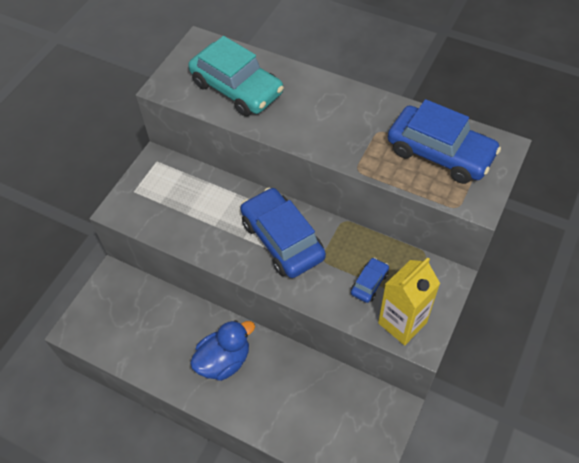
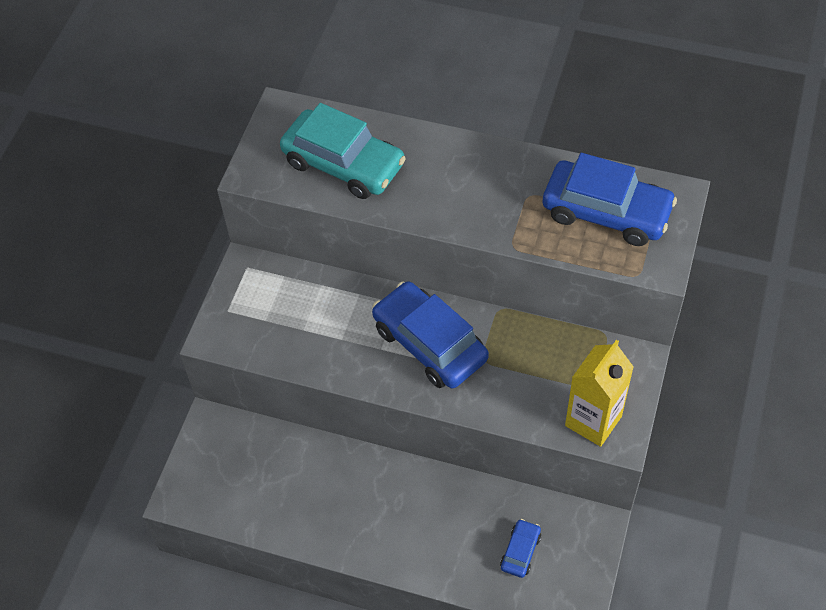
camera: 10 degrees left, 0 degrees up
(224, 360) = (378, 505): blue duck -> none
(369, 283) = (545, 380): blue car -> blue car (520, 551)

